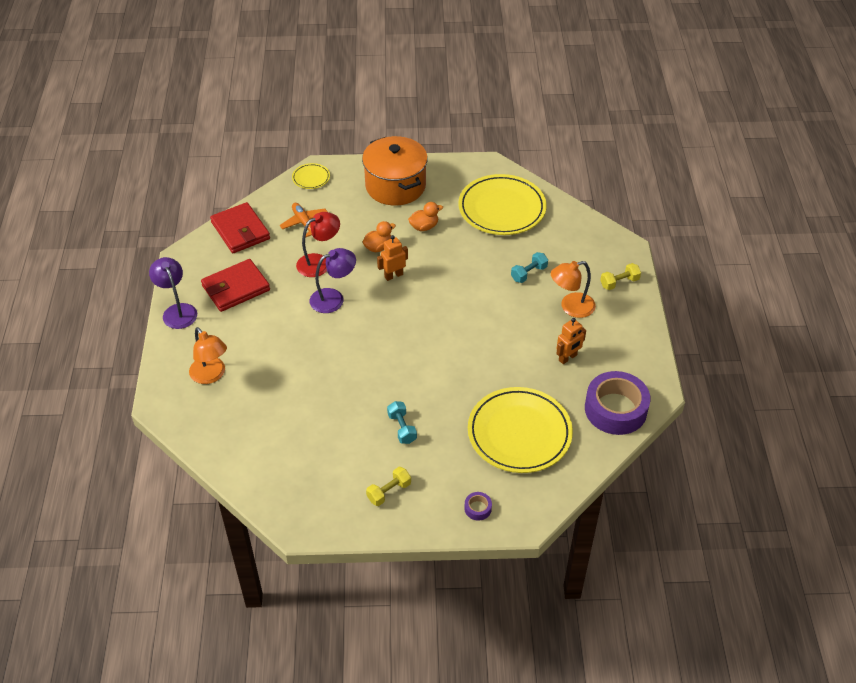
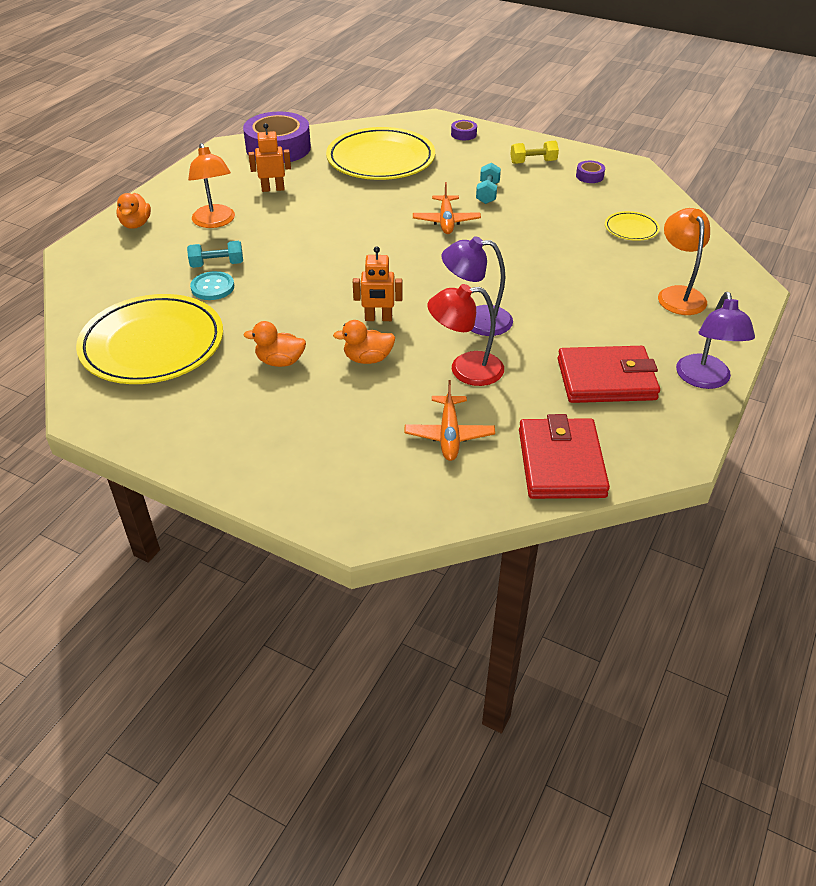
camera: 150 degrees left, 5 degrees down
(311, 178) = (383, 513): yellow plate -> yellow plate (631, 229)
(329, 492) = (589, 176): none -> purple tape
(395, 186) = (260, 438): orange pot -> none
(412, 380) = (446, 221): none -> orange plane
(512, 256) = (212, 287): none -> turquoise button
(571, 307) = (215, 222): orange lamp -> orange lamp turned 60 degrees clockwise
(619, 282) = (136, 224): yellow dumbbell -> orange duck

